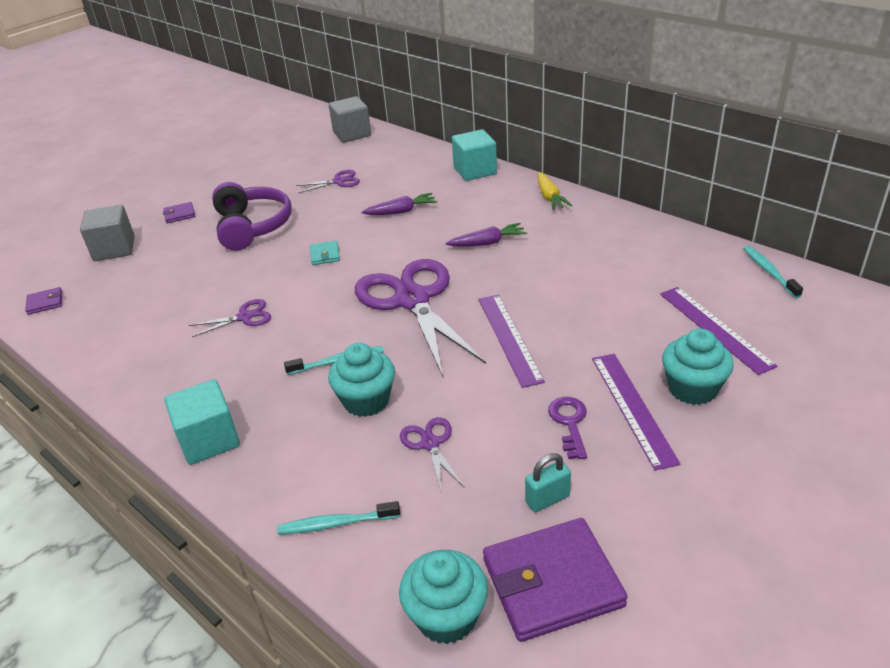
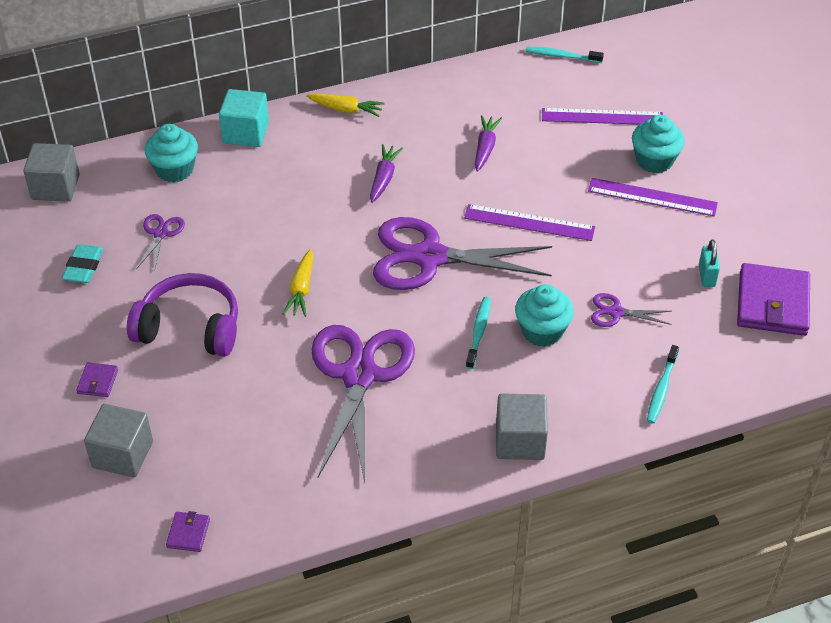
camera: 65 degrees left, 10 degrees up
(209, 440) = (520, 441): turquoise cube -> grey cube
(245, 317) = (359, 375): purple scissors -> purple scissors, size x2.29
(285, 170) = (83, 267): none -> turquoise eraser
(325, 255) = (301, 289): turquoise wallet -> yellow carrot
(401, 211) = (273, 211): purple carrot -> purple carrot (485, 148)
(446, 616) = (770, 361): turquoise cupcake -> turquoise cupcake (175, 169)
(569, 423) = (645, 234): purple key -> none

